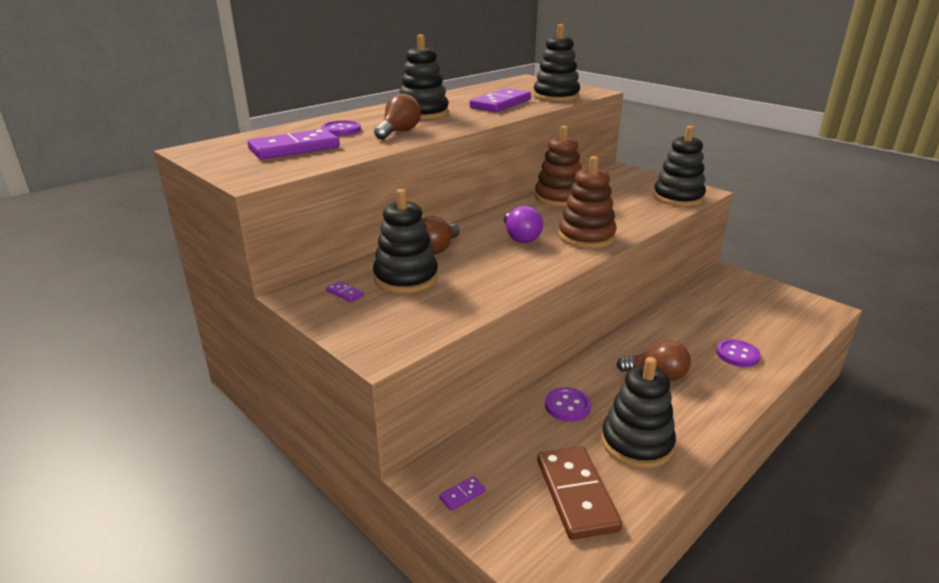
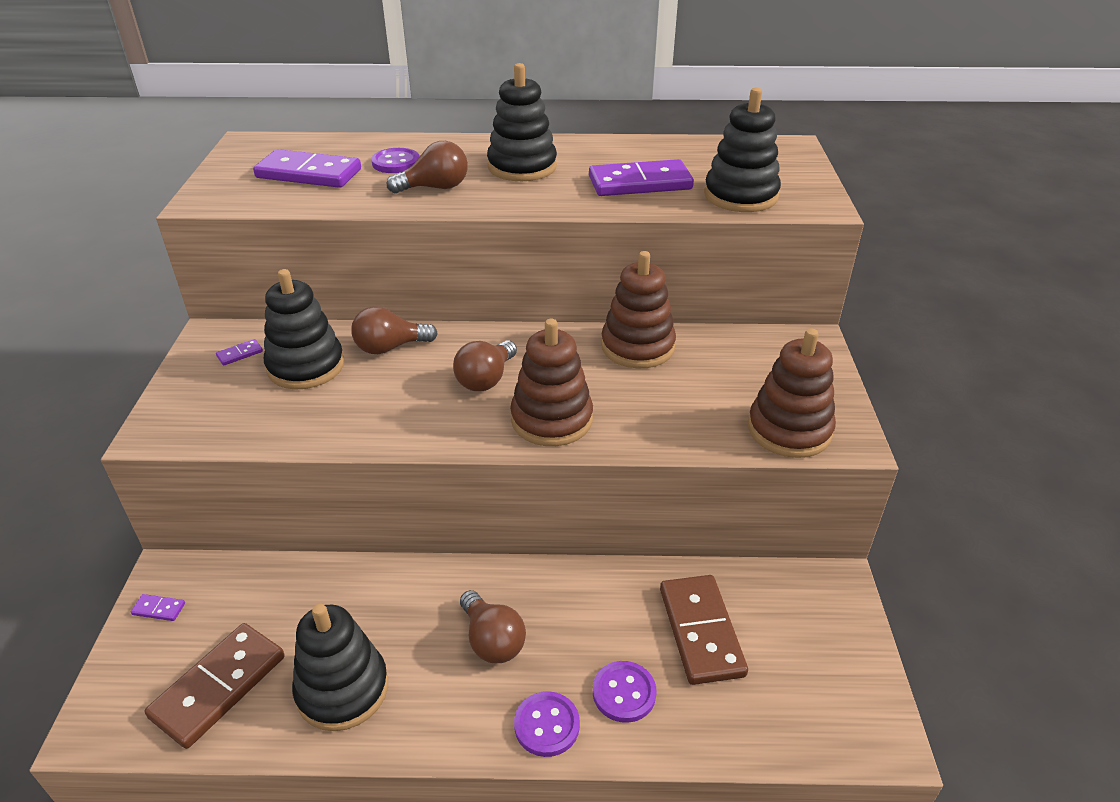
camera: 45 degrees right, 10 degrees up
(345, 293) = (240, 354): purple domino -> purple domino turned 60 degrees clockwise
(520, 237) = (486, 379): purple light bulb -> brown light bulb
(567, 406) = (358, 601): purple button -> purple button (547, 725)
(678, 197) = (789, 430): black stacking toy -> brown stacking toy
(719, 316) = (701, 631): none -> brown domino

